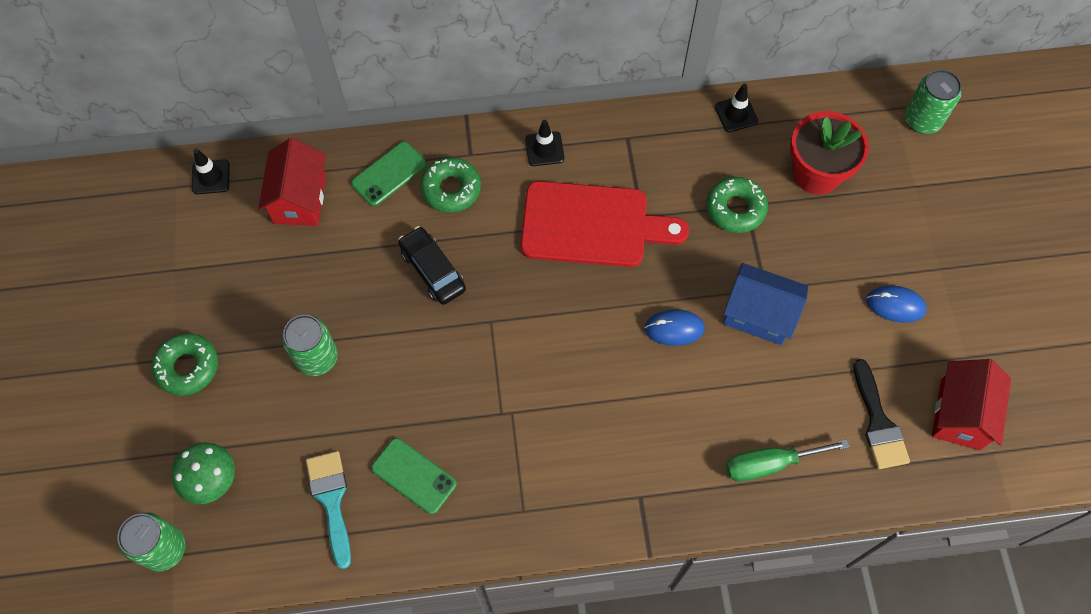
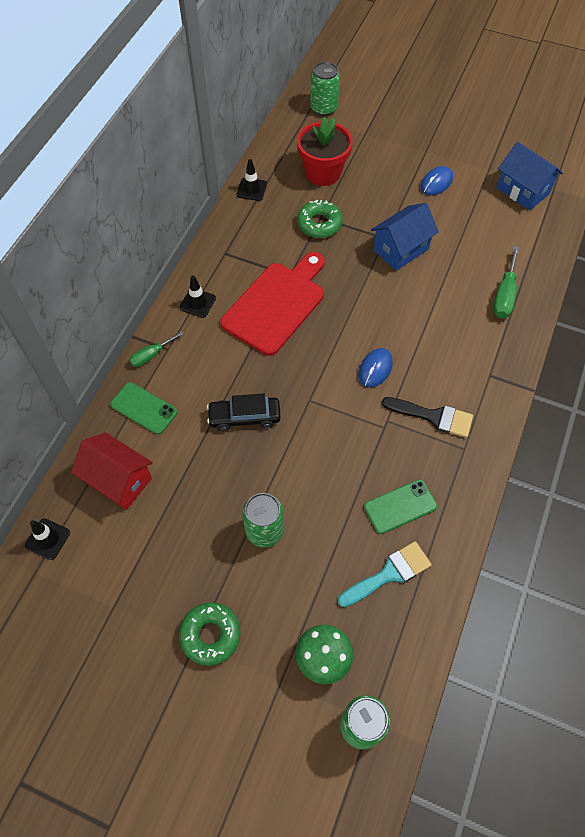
camera: 60 degrees left, 5 degrees down
(331, 500) = (389, 574): turquoise brush -> turquoise brush turned 135 degrees clockwise
(389, 174) = (144, 408): green phone -> green phone turned 45 degrees counterclockwise
(451, 189) = (187, 374): green donut -> none
(454, 144) = (151, 355): none -> green screwdriver
(674, 328) = (382, 297): blue mouse -> blue mouse (375, 369)
(878, 422) = (506, 229): black brush -> black brush (433, 417)
(960, 414) = (522, 191): red house -> blue house

